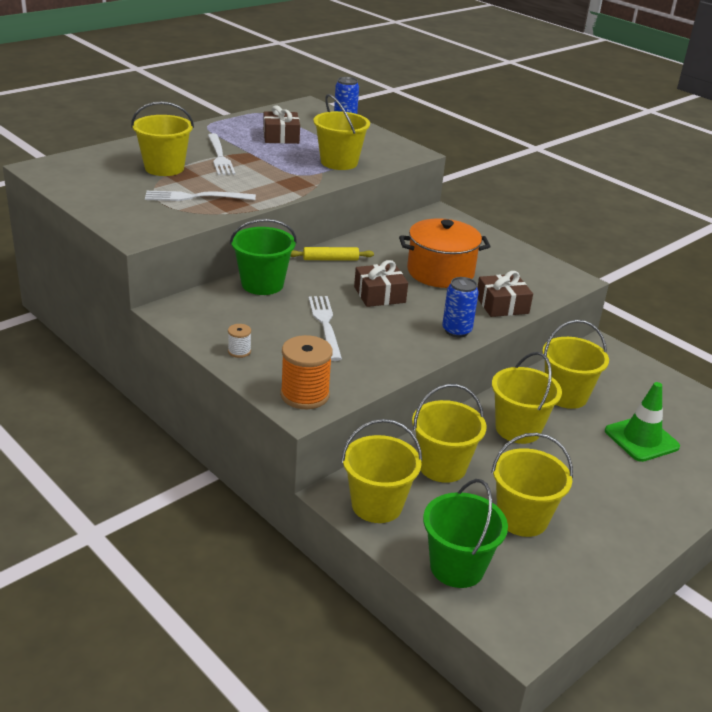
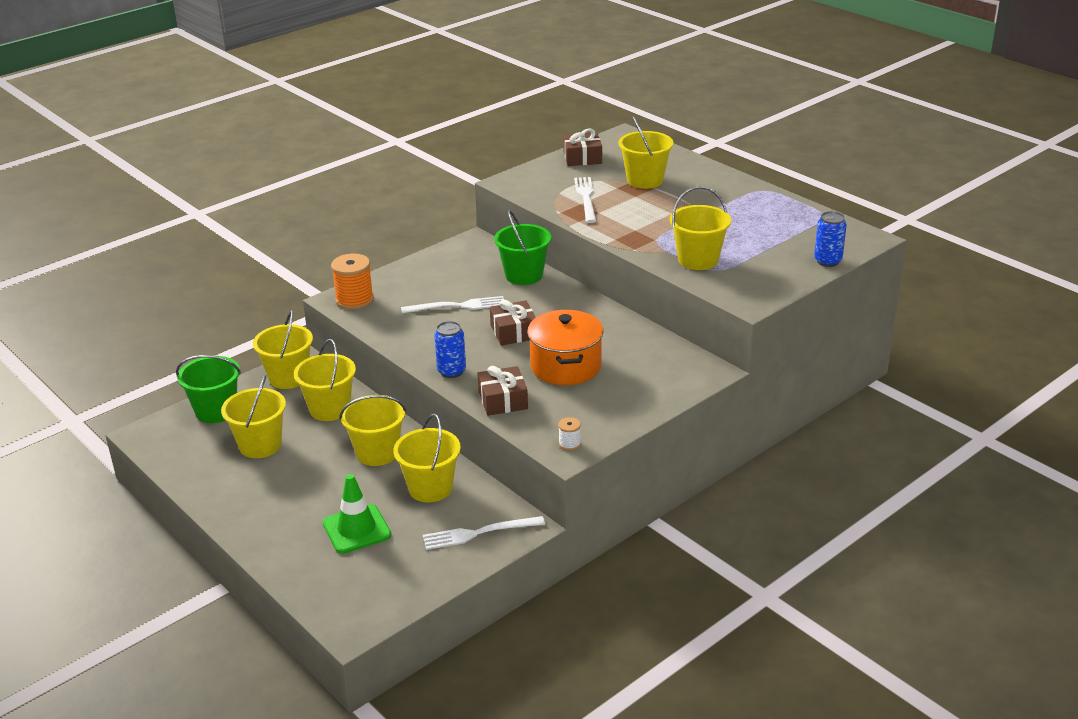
camera: 95 degrees right, 0 degrees up
(219, 156) = (684, 201): white fork -> white fork (479, 533)
(239, 351) = (415, 271): white spool -> white spool (569, 444)
(281, 136) = (755, 227): brown gift -> brown gift (582, 158)
(330, 259) = (579, 306): yellow rolling pin -> none

